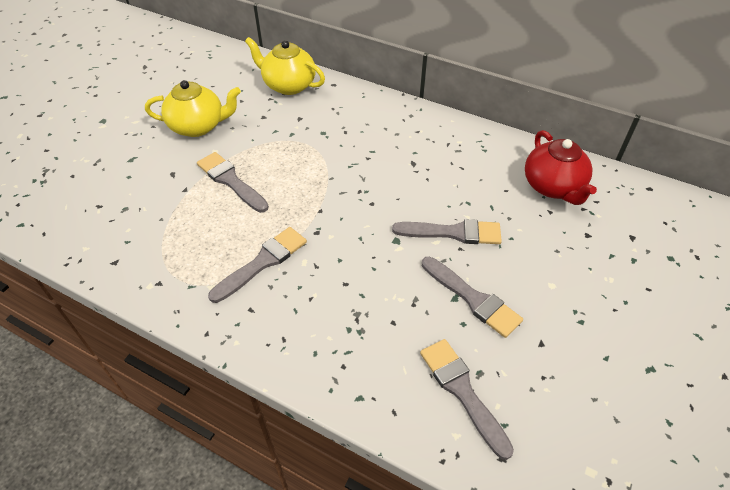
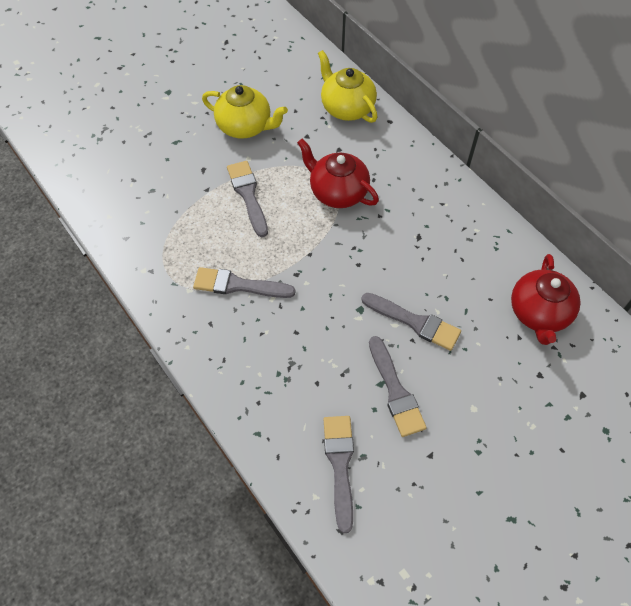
camera: 25 degrees right, 10 degrees up
(262, 262) = (238, 285): grey brush -> grey brush turned 150 degrees counterclockwise
(318, 151) = (337, 192): none -> red teapot

